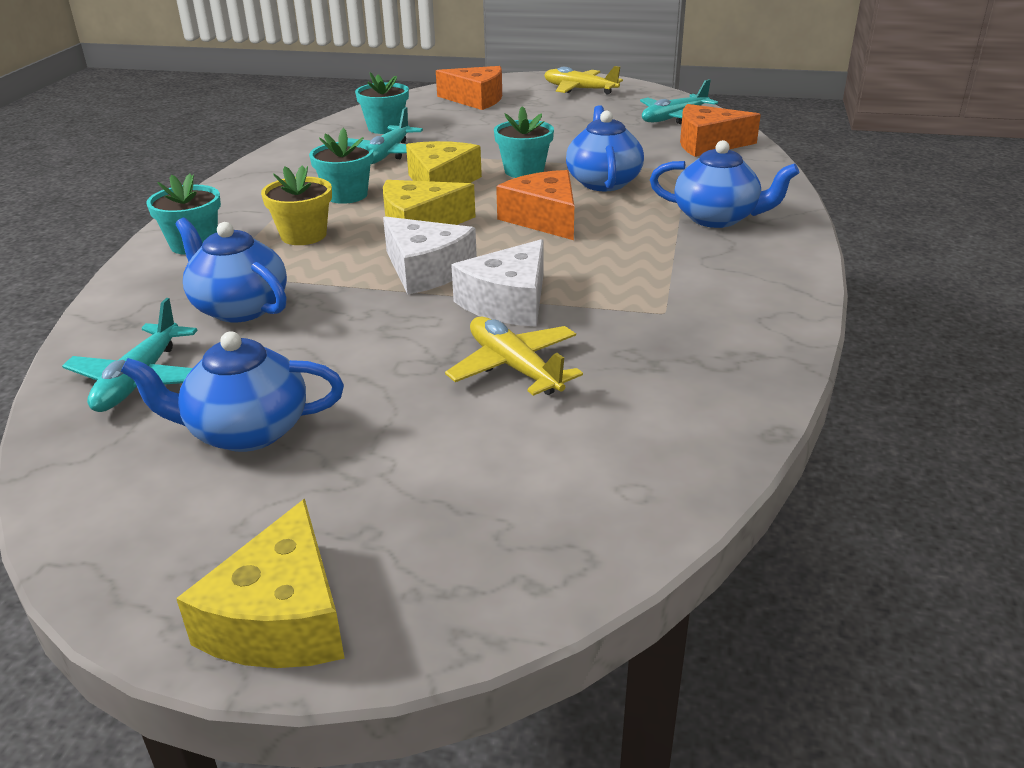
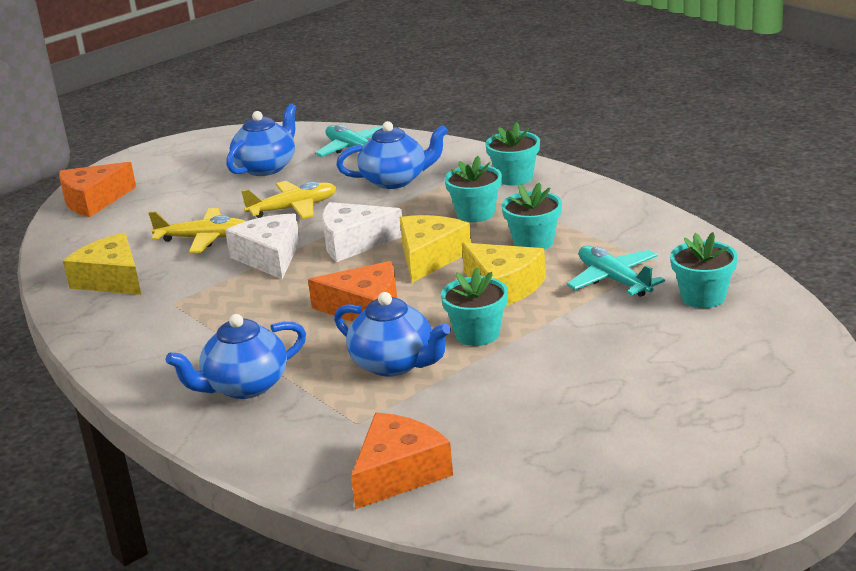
camera: 130 degrees right, 5 degrees down
(281, 618) = (144, 159): yellow cheese -> yellow cheese (111, 279)
(303, 235) = (475, 213): yellow flower pot -> turquoise flower pot
(476, 99) = (755, 380): orange cheese -> orange cheese (94, 201)
(579, 89) = (717, 474): yellow plane -> yellow plane (293, 208)
(673, 118) = (509, 494): turquoise plane -> none

